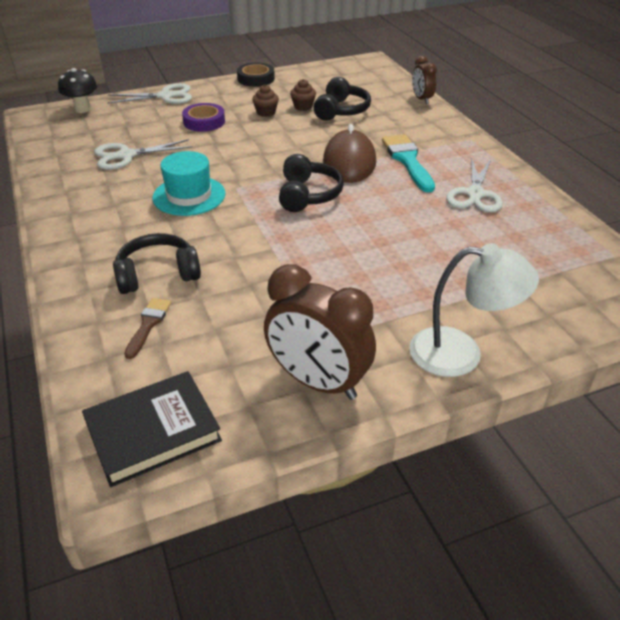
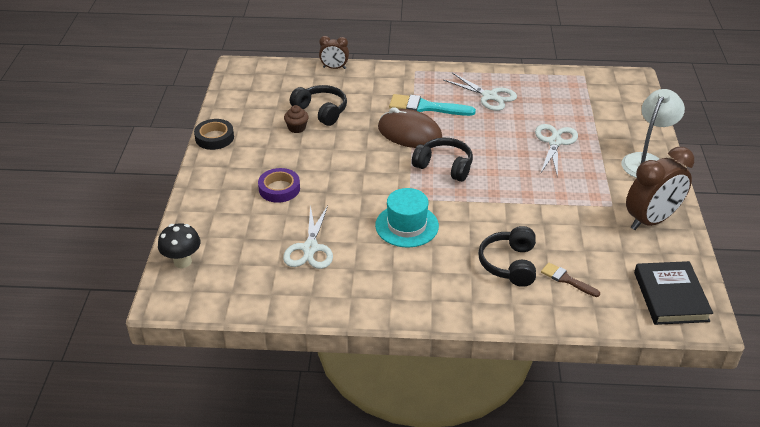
camera: 65 degrees left, 0 degrees up
(166, 96) = (202, 200): white scissors -> white scissors (555, 142)
(266, 112) = (291, 150): brown cupcake -> none

